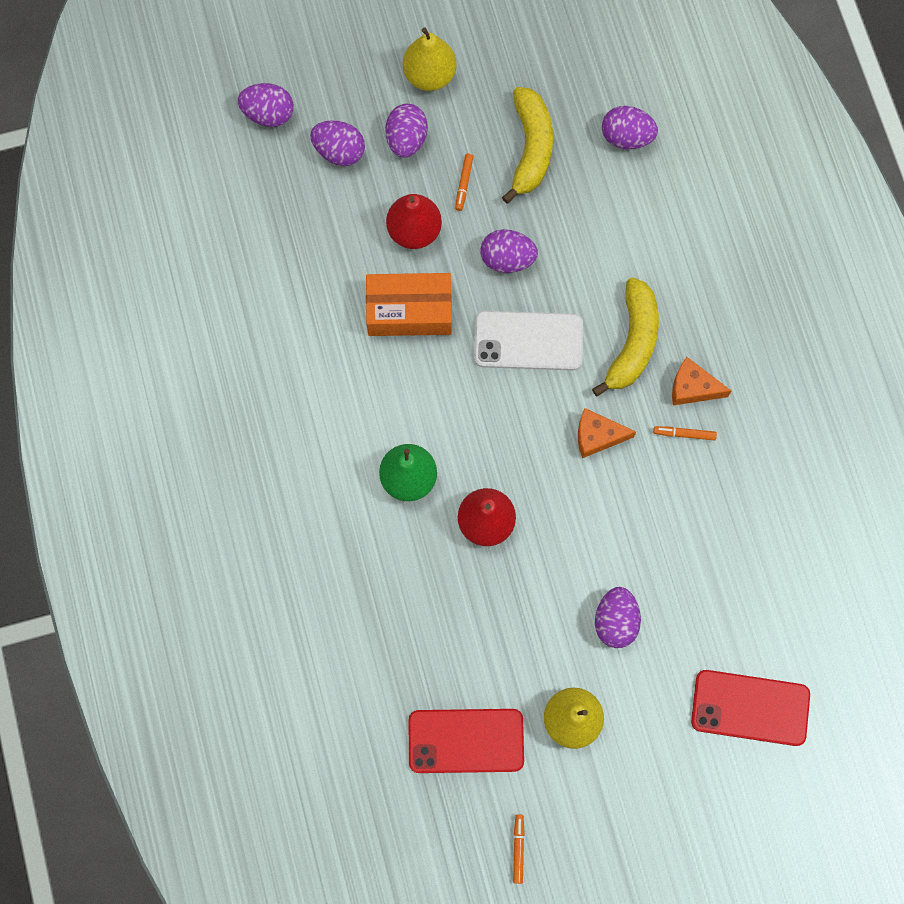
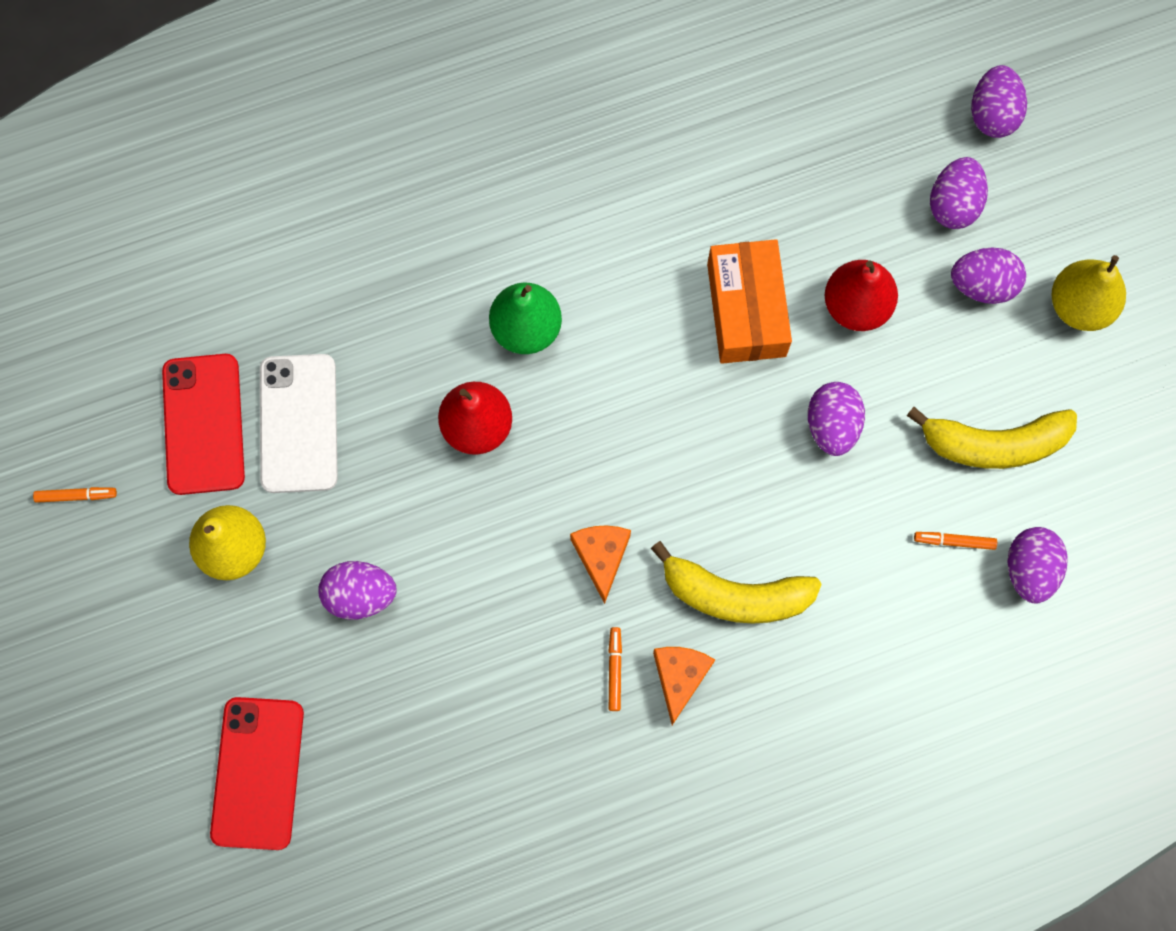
camera: 85 degrees right, 0 degrees up
(464, 184) = (930, 362): orange marker -> orange marker (954, 541)
(528, 341) = (722, 460): white phone -> white phone (298, 423)

